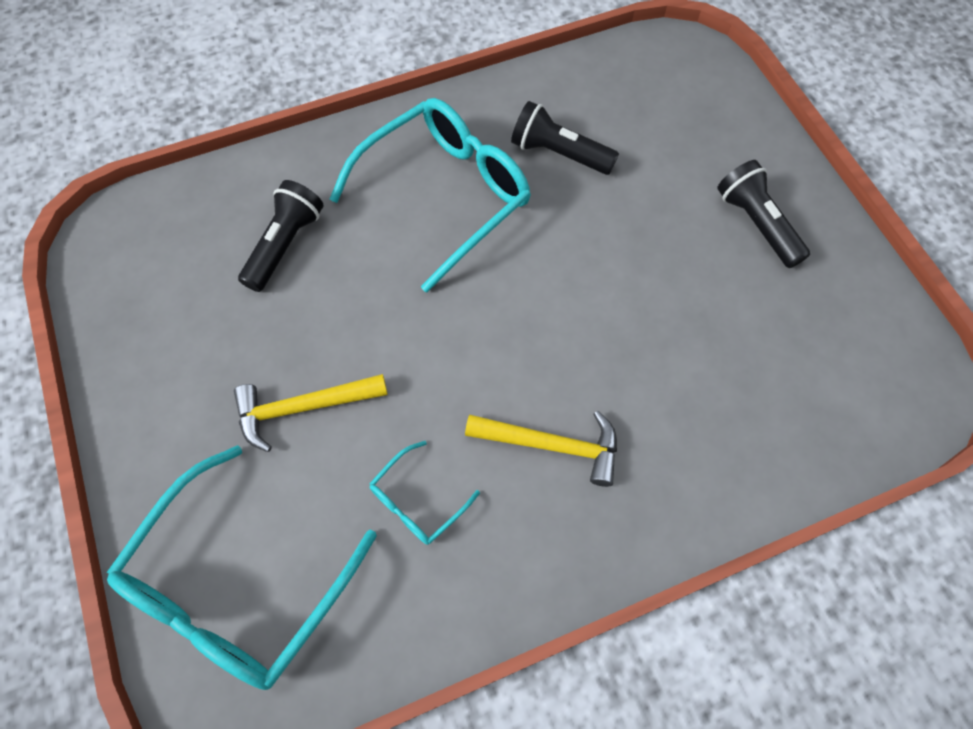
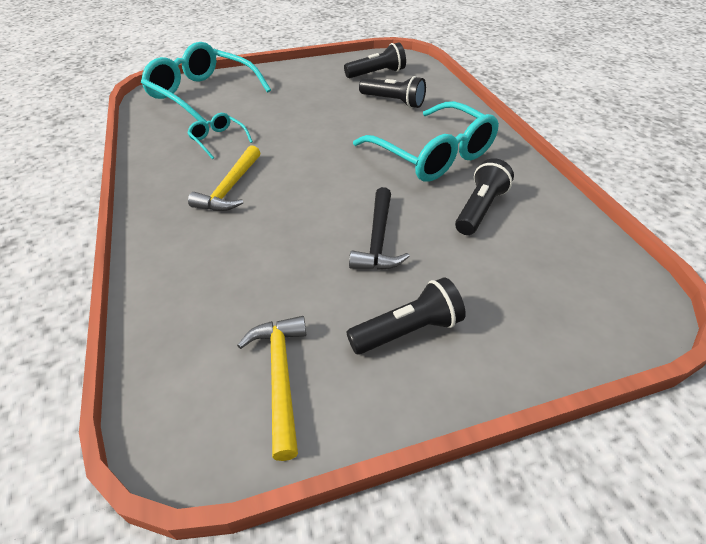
camera: 95 degrees right, 20 degrees down
(172, 273) = (377, 74): none -> black flashlight
(303, 408) = (287, 108): yellow hammer -> yellow hammer (280, 377)
(631, 253) = (378, 239): none -> black hammer

